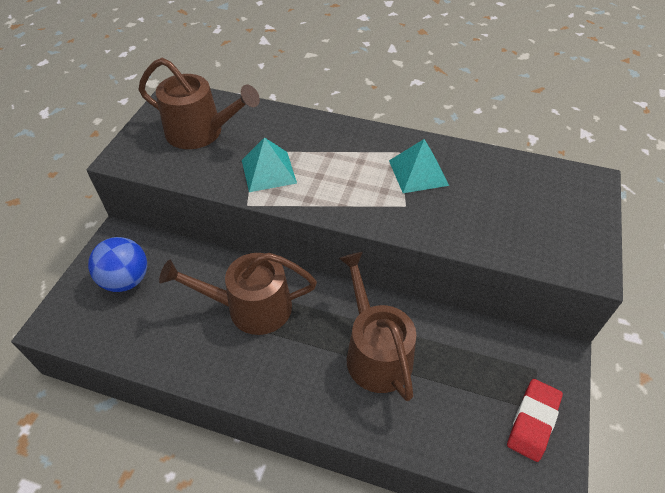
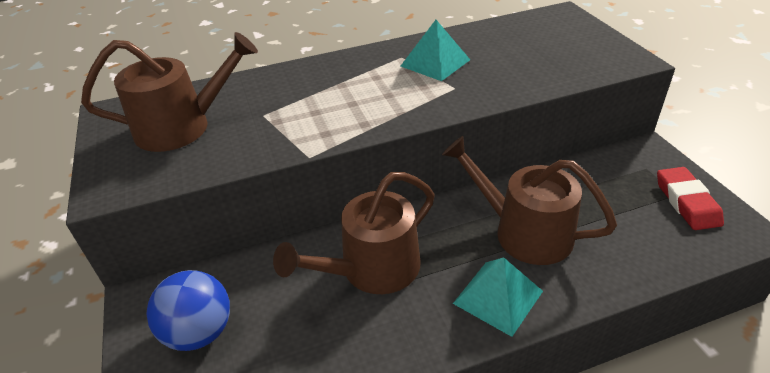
camera: 35 degrees left, 10 degrees down
(268, 171) = (298, 122): turquoise pyramid -> turquoise pyramid (498, 297)

